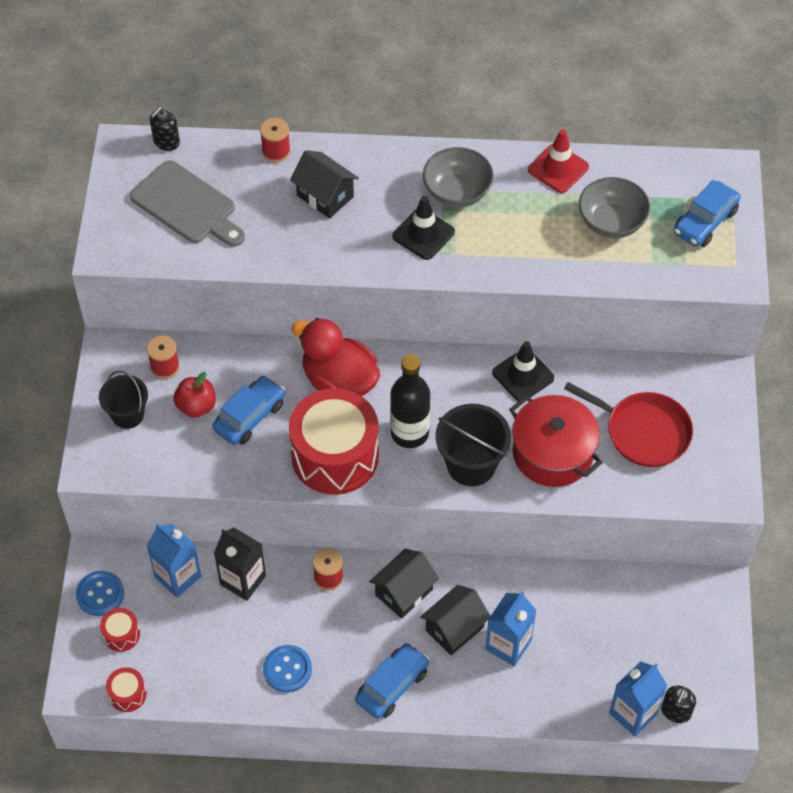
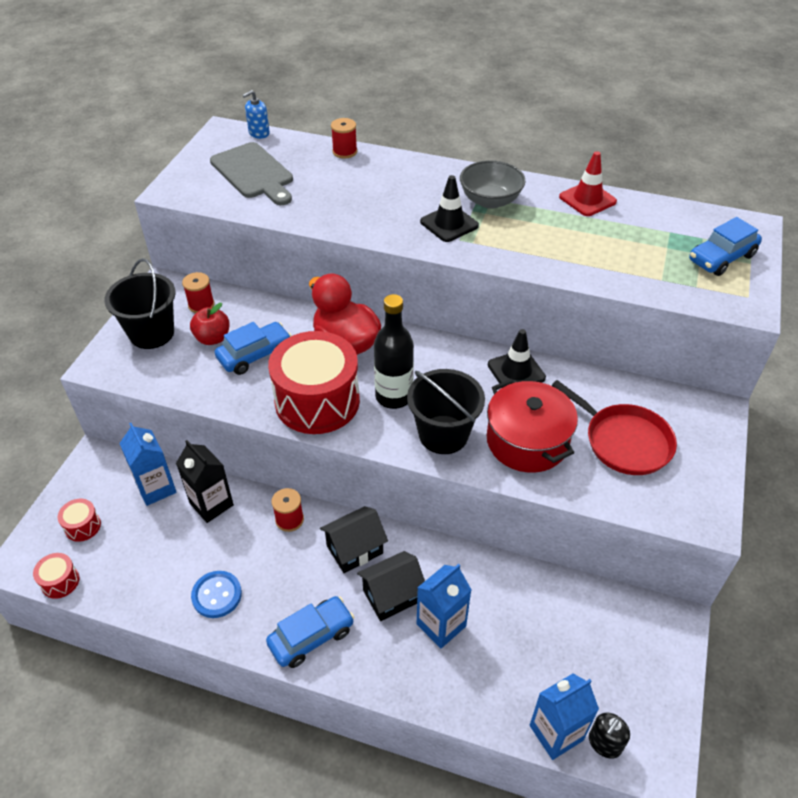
camera: 15 degrees right, 10 degrees down
(100, 594) = (82, 487): blue button -> none
(128, 415) = (152, 333): black bucket -> black bucket, size x1.51
(166, 142) = (259, 133): black soap dispenser -> blue soap dispenser
(325, 196) = (373, 185): black house -> none
(611, 222) = (628, 244): grey bowl -> none

